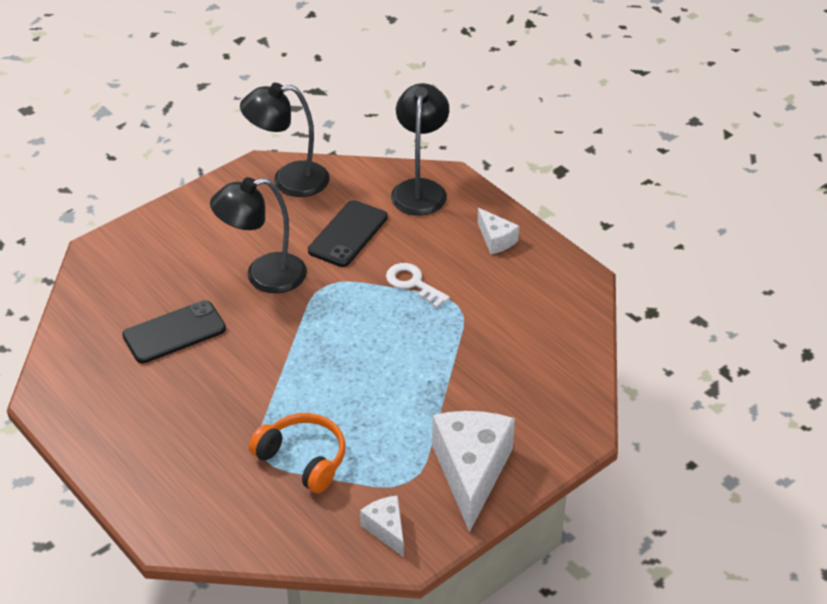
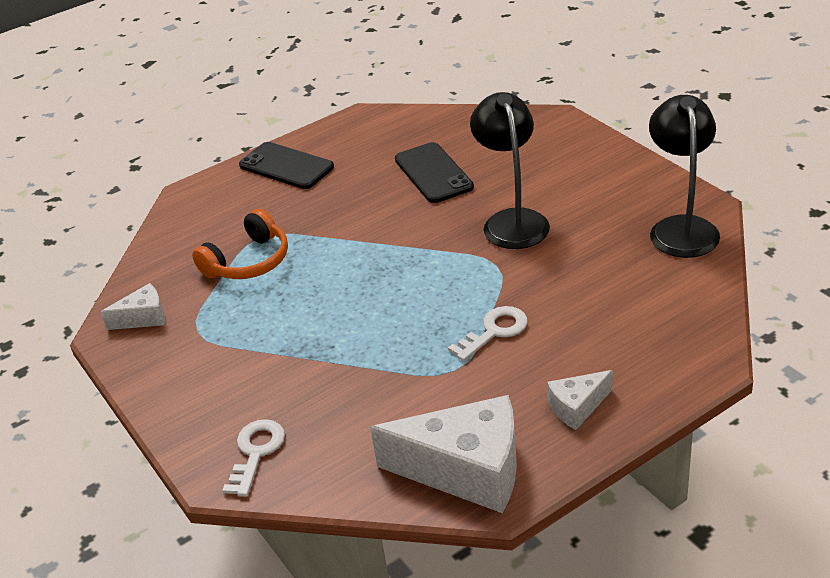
camera: 100 degrees right, 5 degrees down
(348, 234) = (584, 277): black phone -> black phone (286, 166)
(420, 189) = (678, 336): black lamp -> none
(471, 472) = (193, 378): white cheese -> white cheese (466, 471)
(556, 414) = (256, 452): none -> white key

